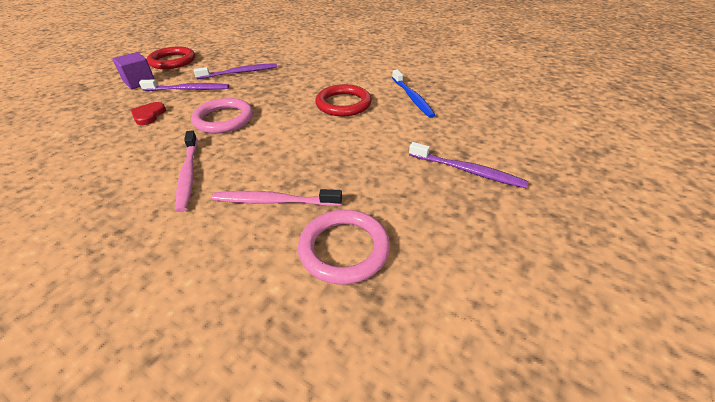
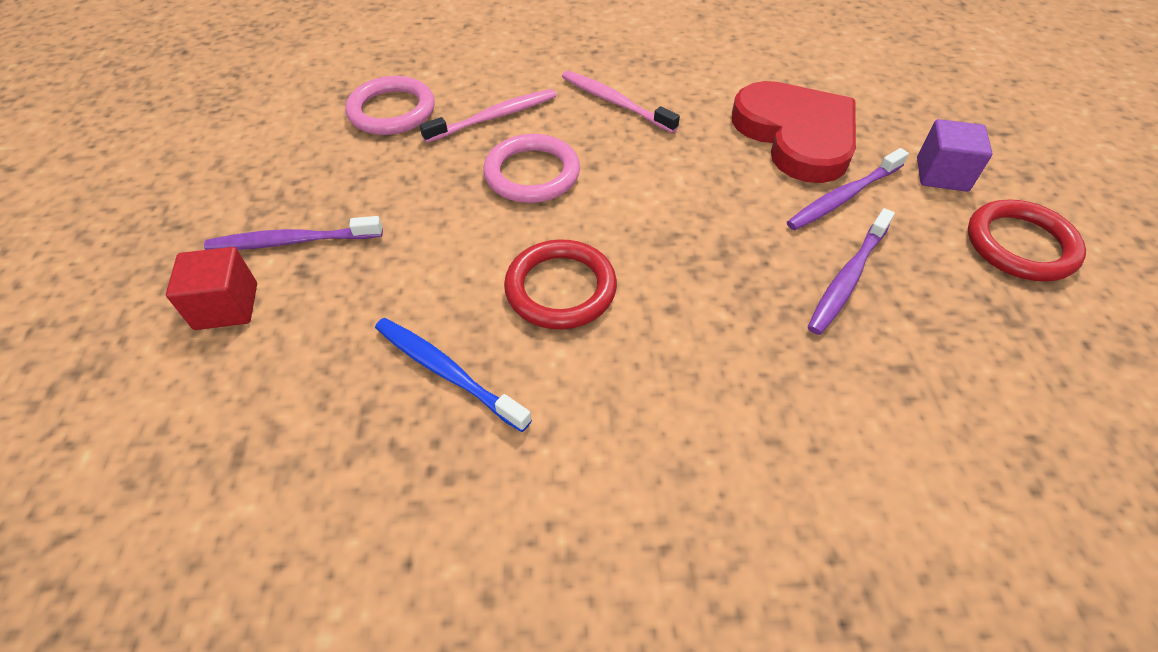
camera: 145 degrees right, 10 degrees up
(148, 115) = (796, 135): red heart -> red heart, size x2.48
(223, 119) = (694, 174): pink ring -> pink ring (532, 173)
(512, 152) = (226, 306): none -> red cube

